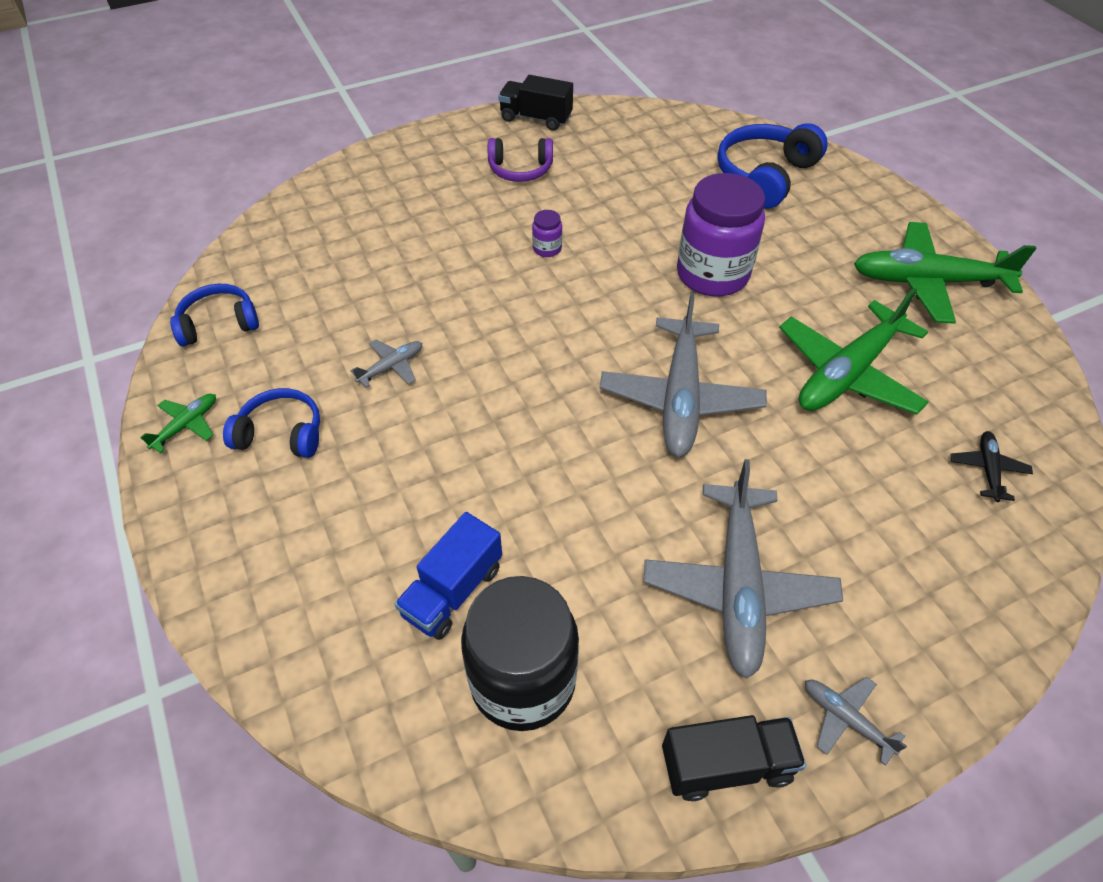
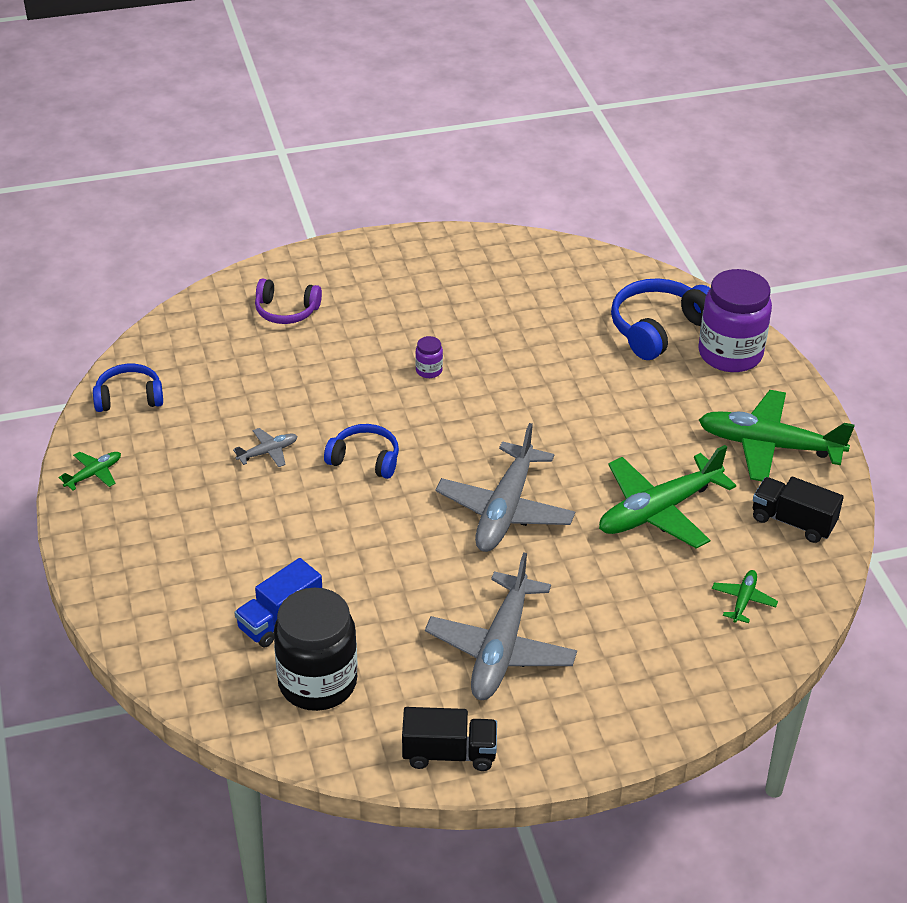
camera: 10 degrees right, 10 degrees down
(281, 433) = (168, 491): blue headphones -> blue headphones (365, 459)
(520, 170) = (425, 293): purple headphones -> purple headphones (286, 311)
(536, 118) = (455, 244): black truck -> black truck (793, 522)
(712, 274) = (572, 413): purple jar -> purple jar (730, 354)
(846, 719) = (548, 742): grey plane -> none
(987, 470) = (743, 600): black plane -> green plane

